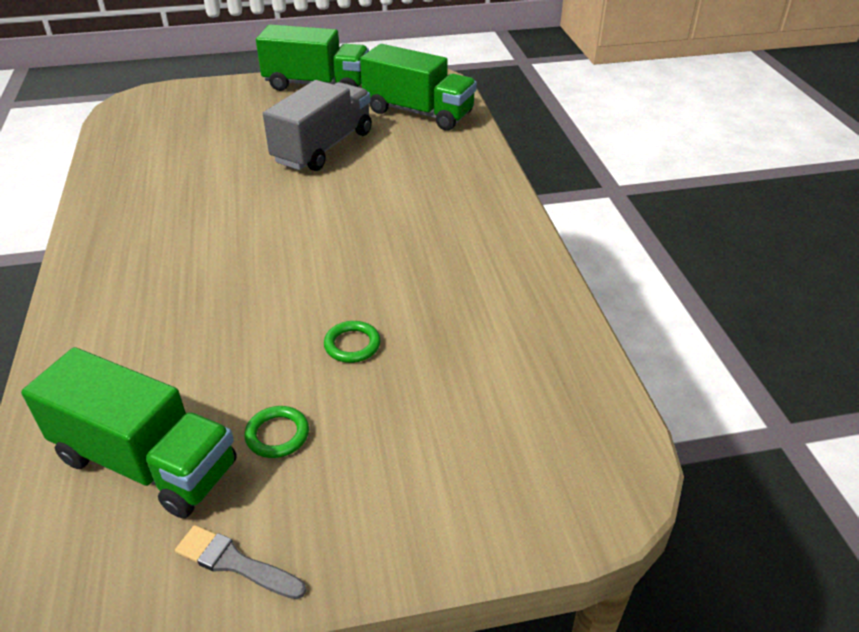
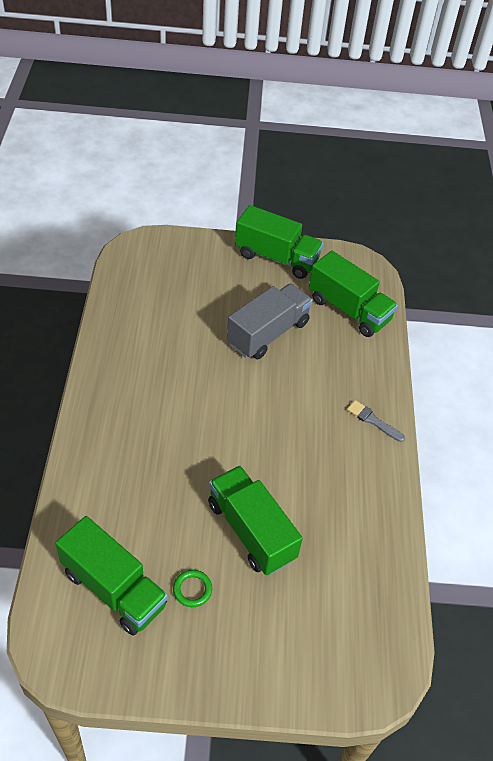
camera: 10 degrees right, 10 degrees up
(235, 563) = (155, 671): grey brush -> grey brush (373, 420)
(352, 345) = (251, 531): green ring -> green truck

